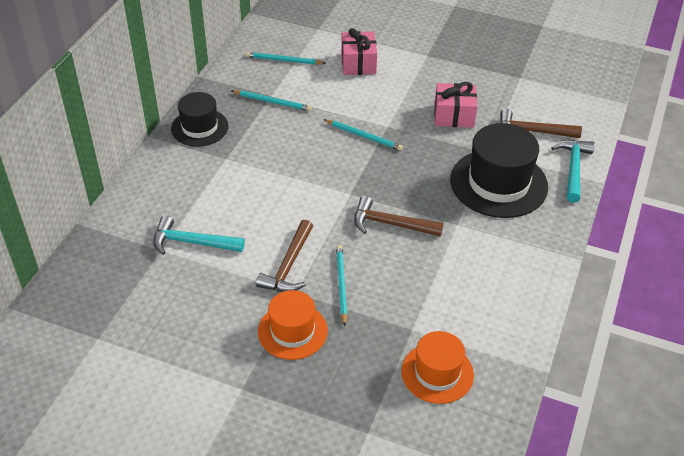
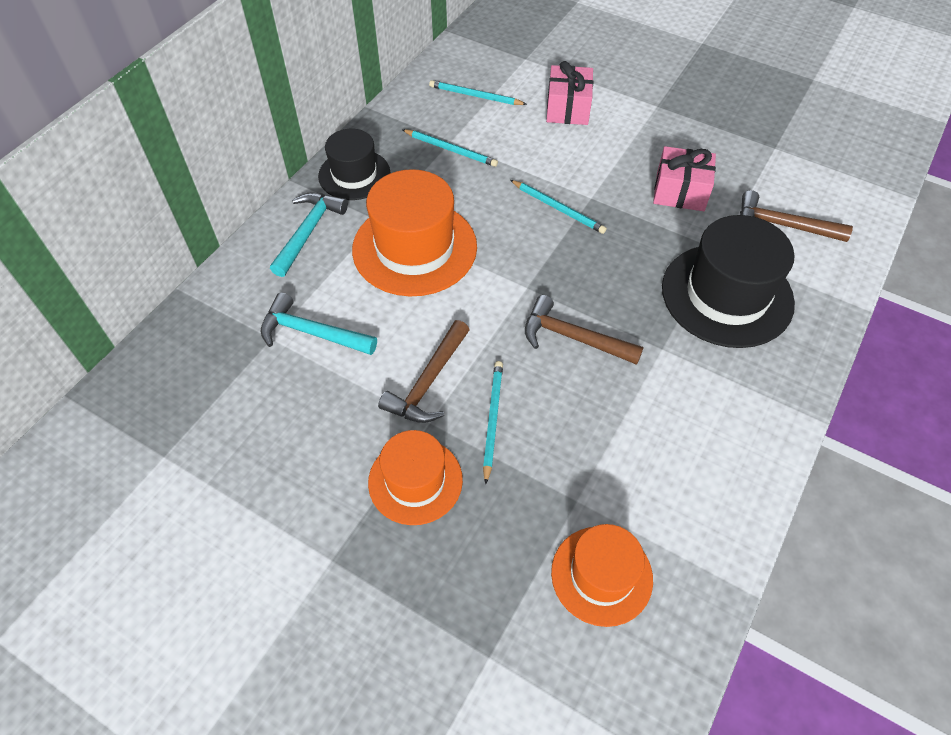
camera: 10 degrees right, 10 degrees up
(259, 175) = (414, 248): none -> orange hat
(573, 169) = (832, 285): turquoise hammer -> turquoise hammer (309, 231)

